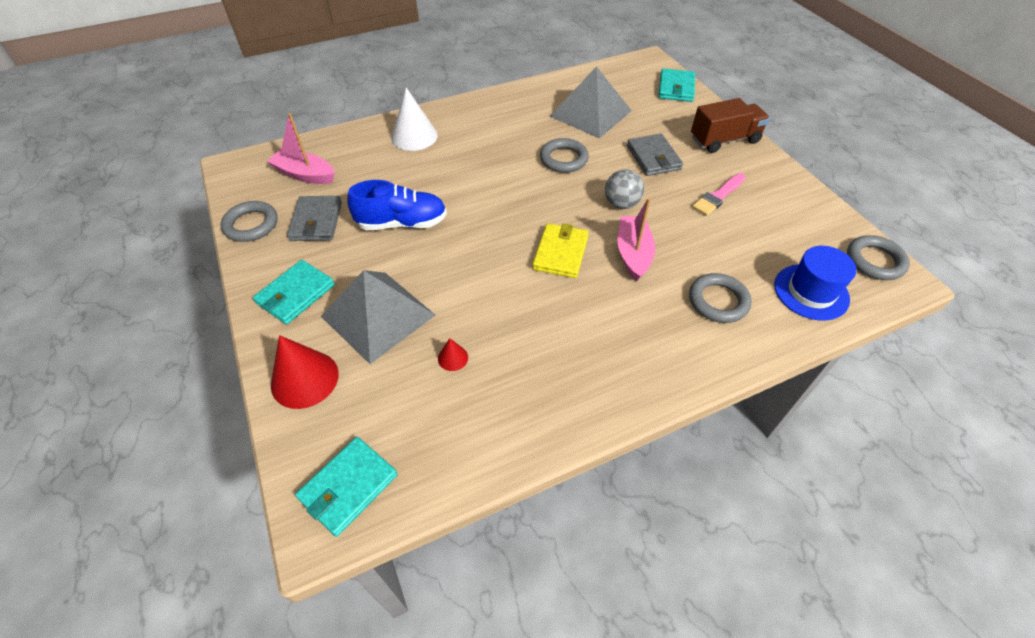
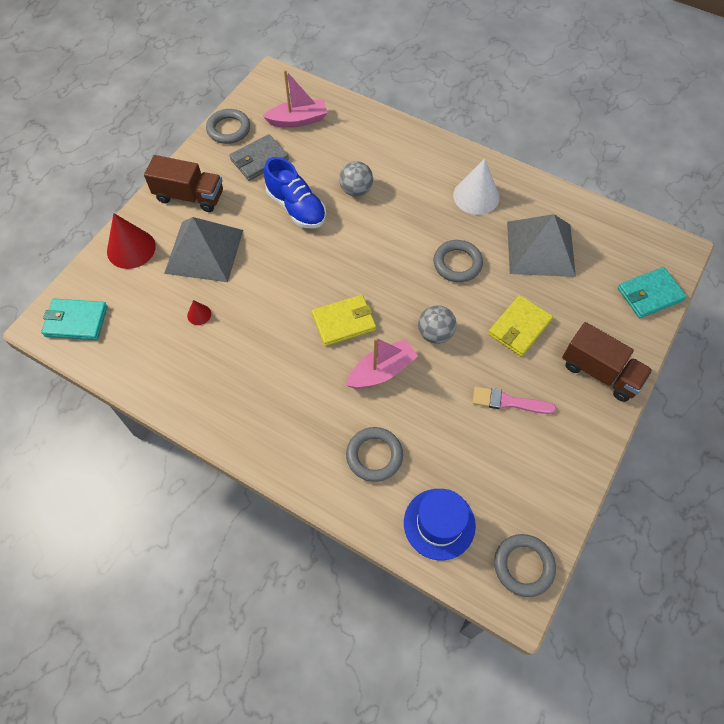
camera: 55 degrees right, 10 degrees up
(295, 294) = (189, 196): turquoise wallet -> brown truck
(305, 174) = (298, 120): pink boat -> pink boat turned 90 degrees clockwise
(414, 136) = (396, 151): white cone -> white cone (476, 196)
(427, 177) = (356, 190): none -> grey ball
(653, 157) = (519, 327): grey wallet -> yellow wallet

